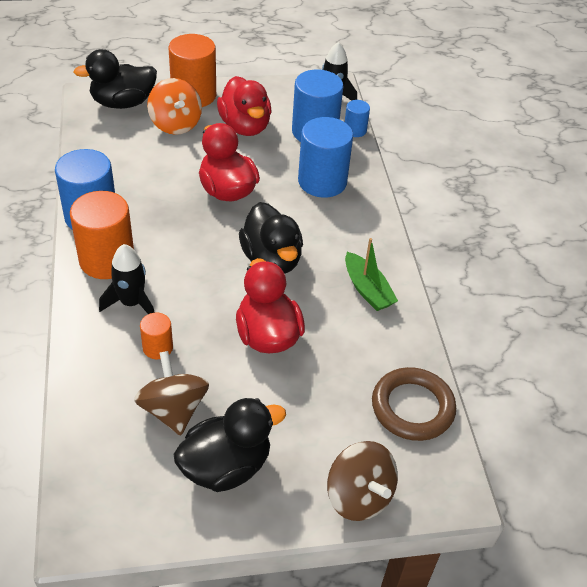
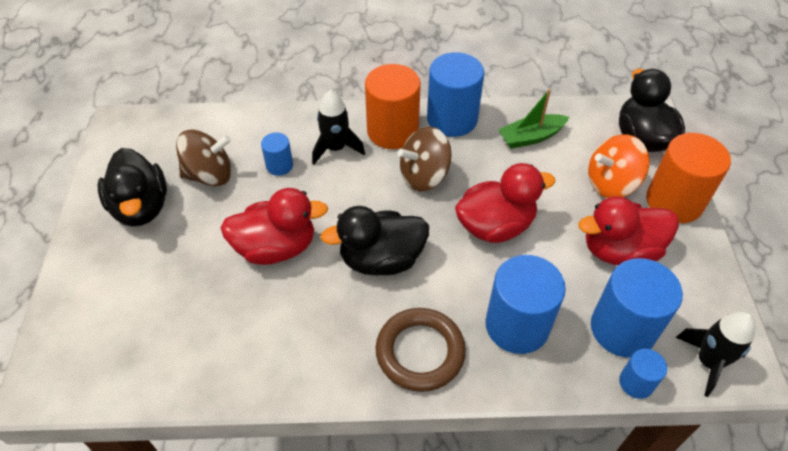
camera: 100 degrees right, 5 degrees up
(158, 348) = (279, 165): orange cylinder -> blue cylinder
(359, 496) = (73, 301): brown spinning top -> brown spinning top (424, 176)
(367, 289) = (324, 349): green boat -> green boat (531, 137)
(412, 407) = (150, 367): brown ring -> brown ring (420, 352)

